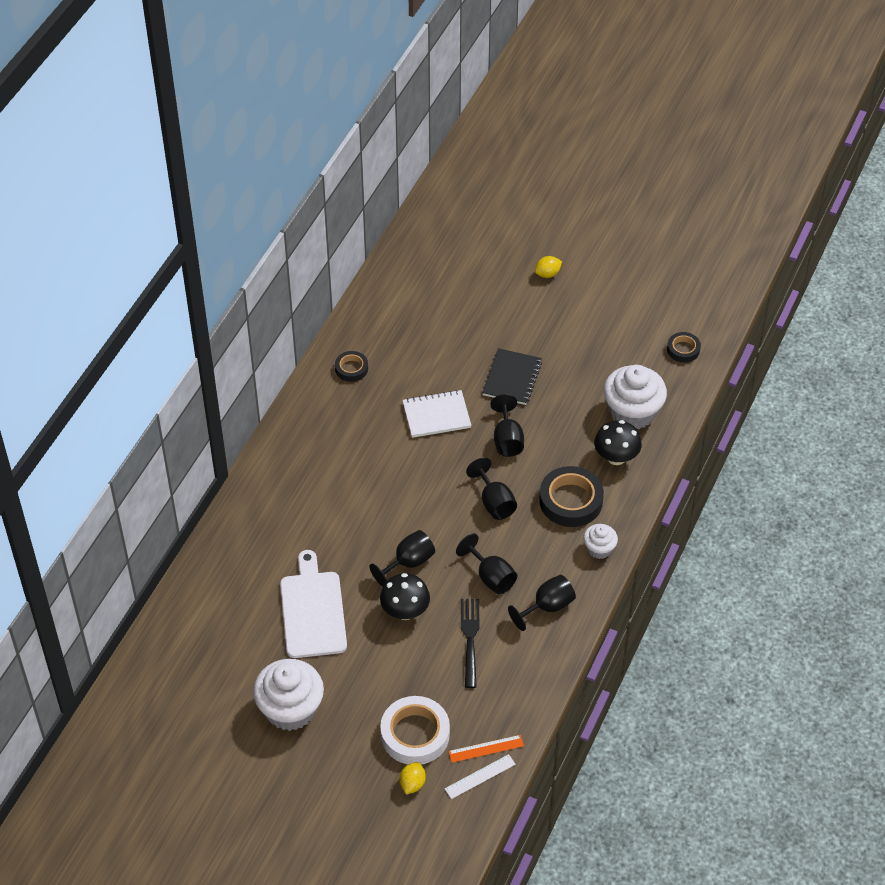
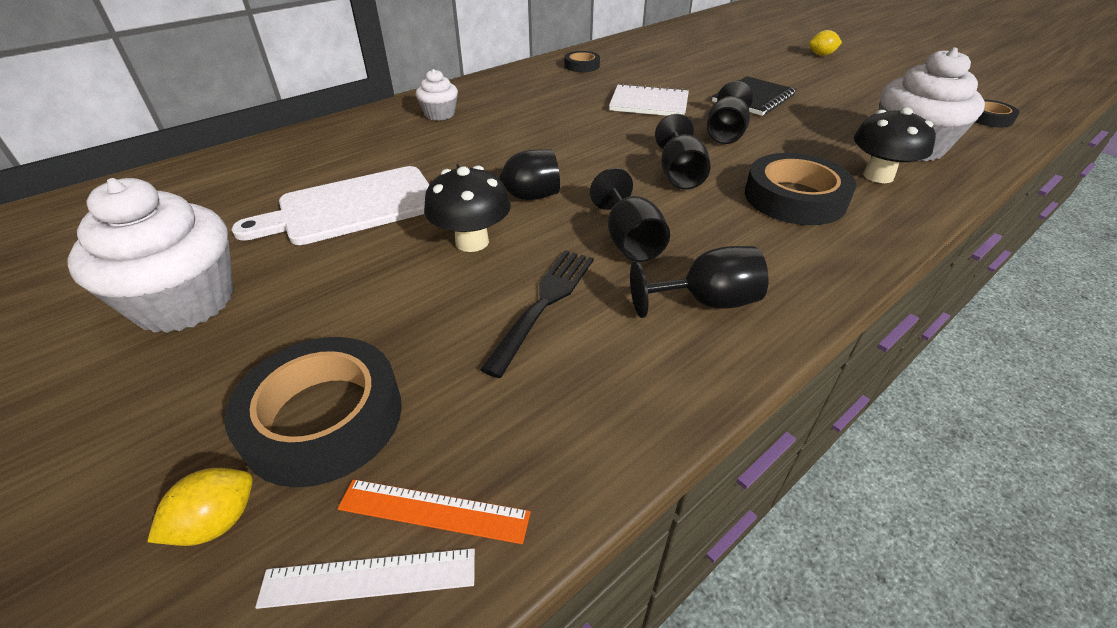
camera: 25 degrees right, 10 degrees down
(312, 611) = (352, 207): white cutting board -> white cutting board turned 135 degrees counterclockwise
(415, 734) = (323, 418): white tape -> black tape
(599, 549) = (828, 256): white cupcake -> white cupcake (440, 114)

